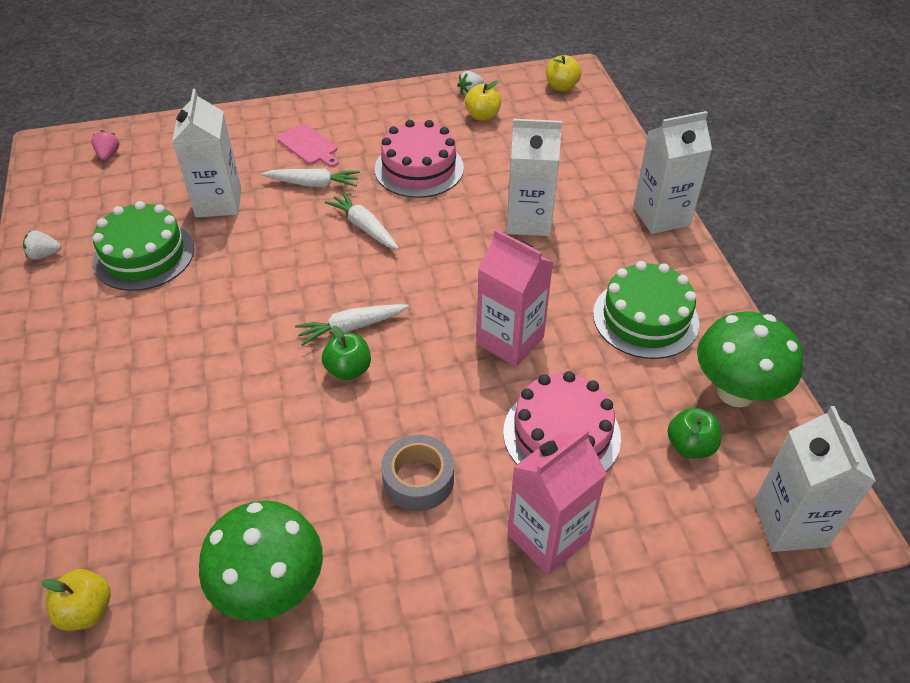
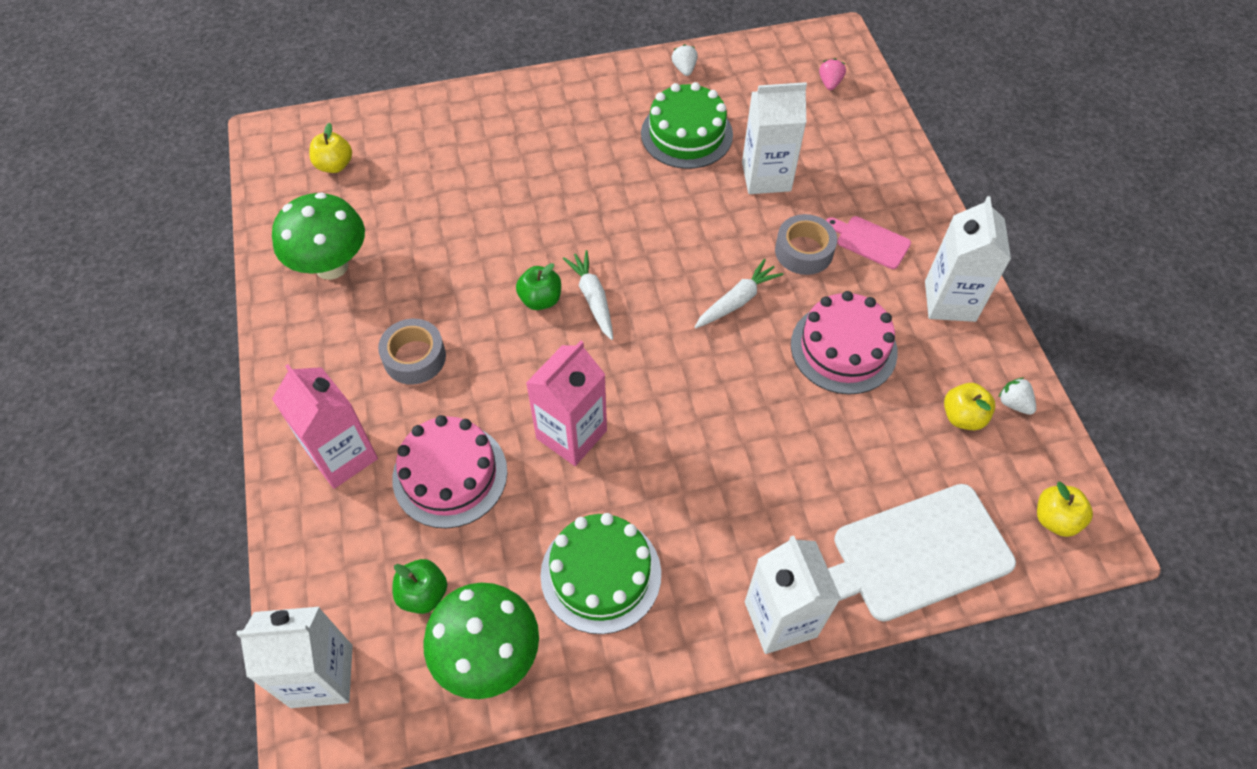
camera: 90 degrees right, 10 degrees up
(108, 155) = (830, 83): pink strawberry -> pink strawberry turned 75 degrees counterclockwise
(309, 146) = (870, 241): pink cutting board -> pink cutting board turned 75 degrees clockwise
(313, 184) = (804, 251): white carrot -> grey tape
(528, 220) = (759, 461): white carton -> white carton (950, 301)
(597, 148) = (915, 554): none -> white cutting board

